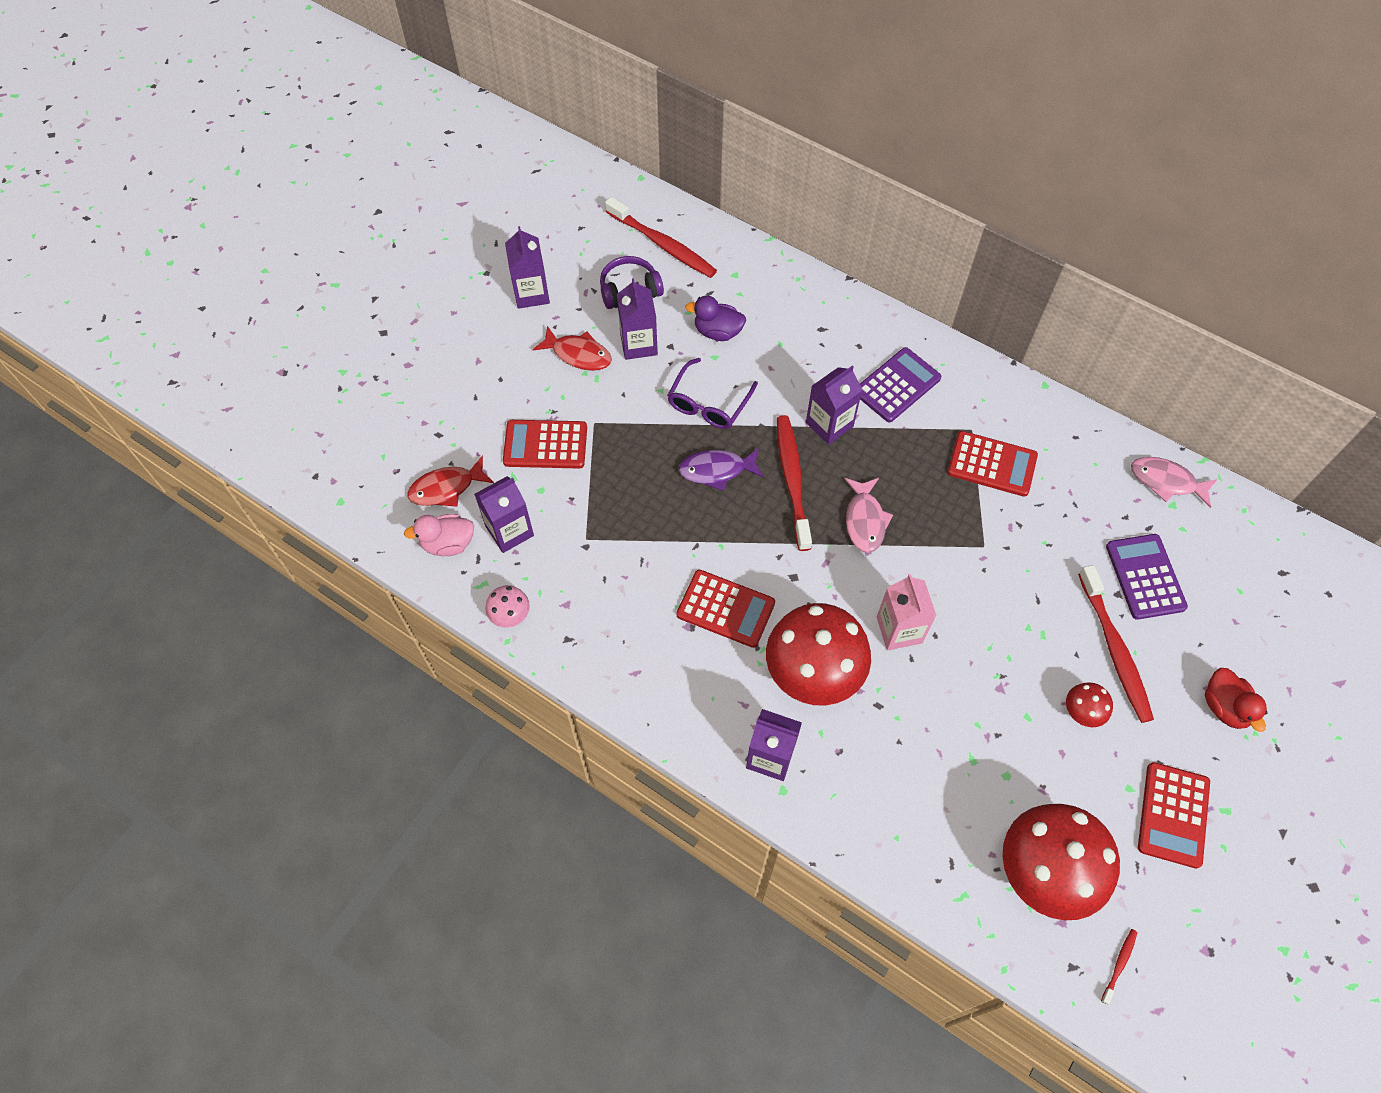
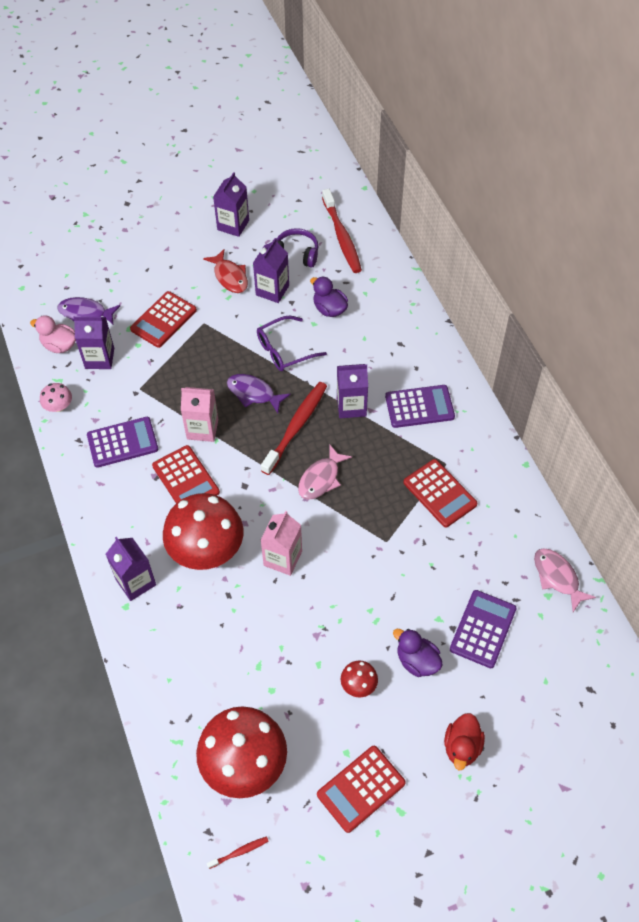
camera: 35 degrees right, 5 degrees down
(446, 488) = (85, 313): red fish -> purple fish
(545, 445) = (163, 320): red calculator -> red calculator turned 90 degrees counterclockwise
(620, 611) = (122, 442): none -> purple calculator
(696, 542) = (202, 429): none -> pink carton
(1114, 650) = (417, 661): red toothbrush -> purple duck

